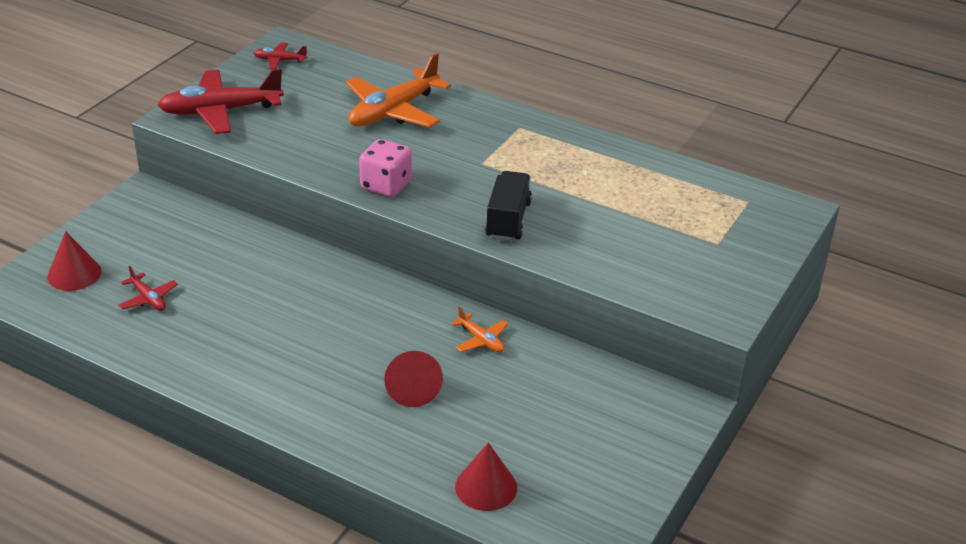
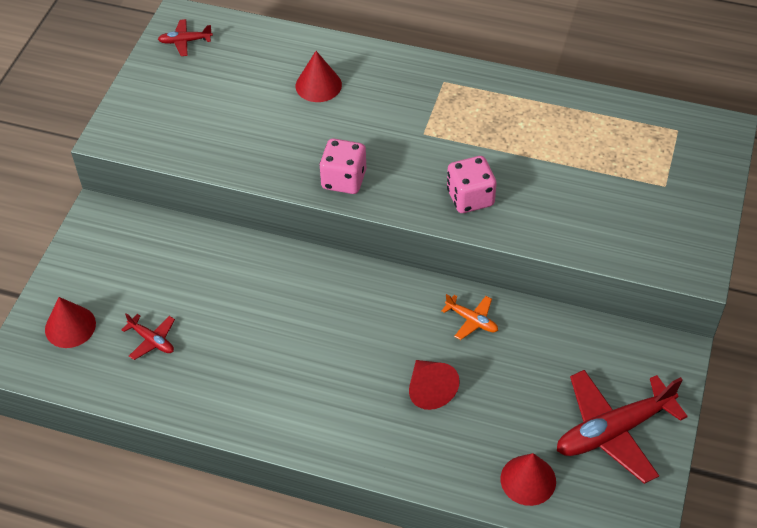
camera: 10 degrees left, 15 degrees up
(220, 111) = (152, 119): red plane -> red plane (613, 431)
(393, 111) = (318, 85): orange plane -> red cone
(508, 220) = (470, 198): black truck -> pink dice

